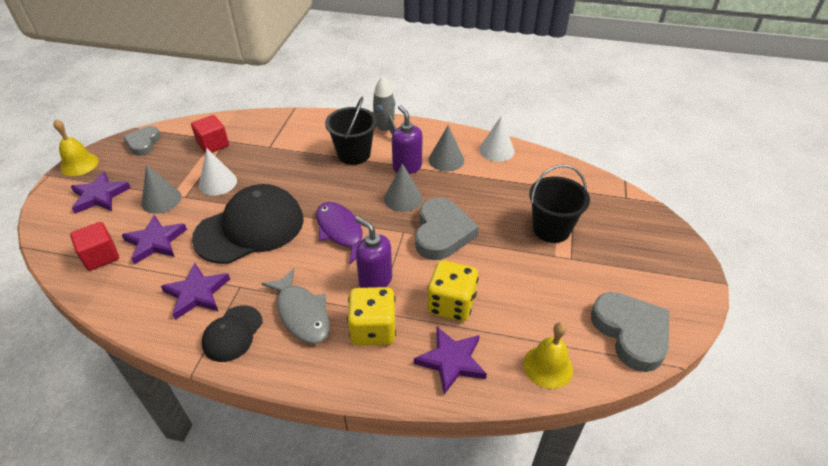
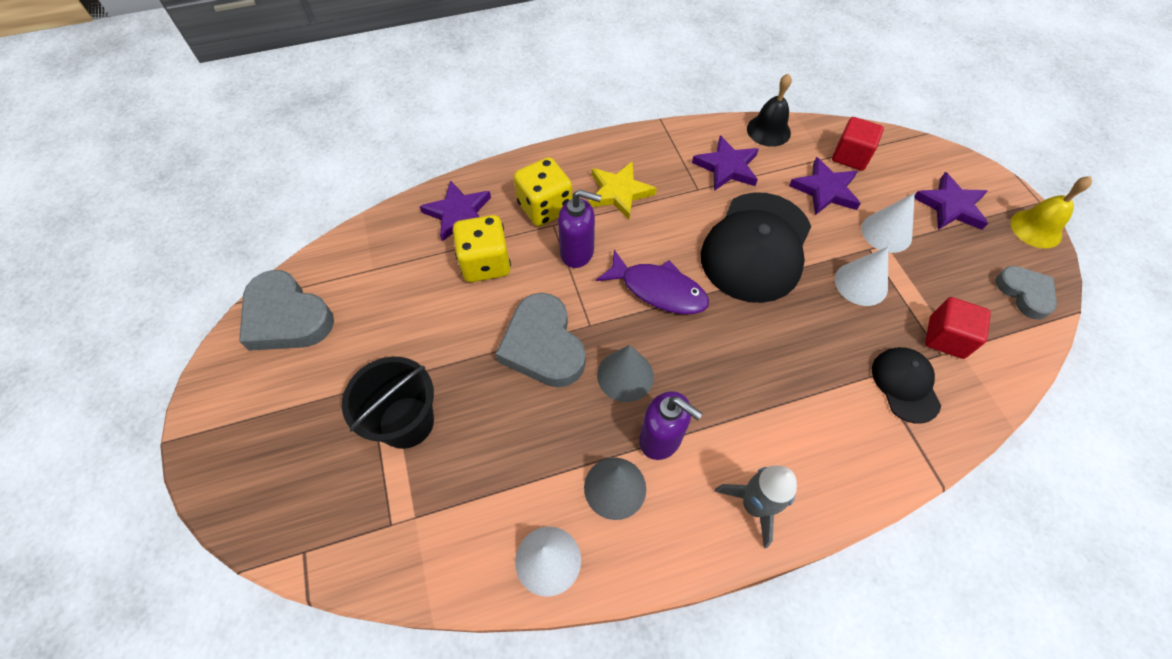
camera: 150 degrees right, 15 degrees up
(123, 309) = (768, 130): none -> black bell
(161, 200) = (886, 232): grey cone -> white cone
(232, 333) = (660, 153): black cap -> black cap (905, 385)
(302, 313) = (619, 192): grey fish -> yellow star
(354, 154) = (753, 423): black bucket -> none
(548, 366) = (367, 247): yellow bell -> none

